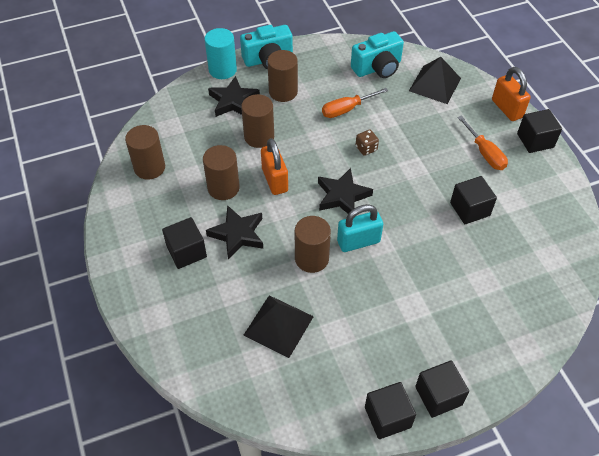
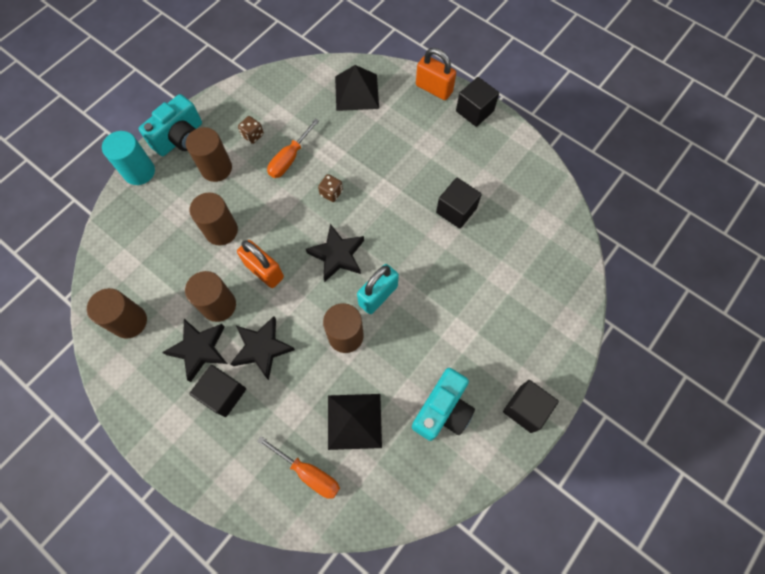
camera: 30 degrees left, 15 degrees up
(233, 101) = (172, 203): black star -> black star (199, 349)
(327, 81) = (253, 135): none -> brown dice
(377, 68) = (293, 98): turquoise camera -> turquoise camera (442, 410)
(387, 417) = (496, 454): black cube -> none
(484, 153) = (438, 145): orange screwdriver -> orange screwdriver (308, 472)

